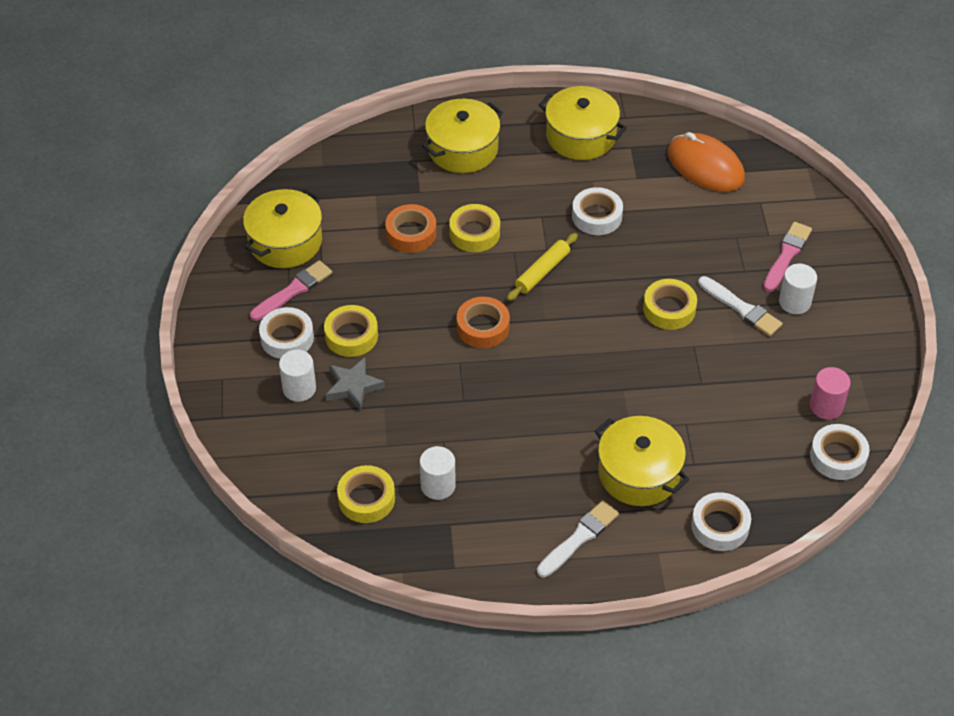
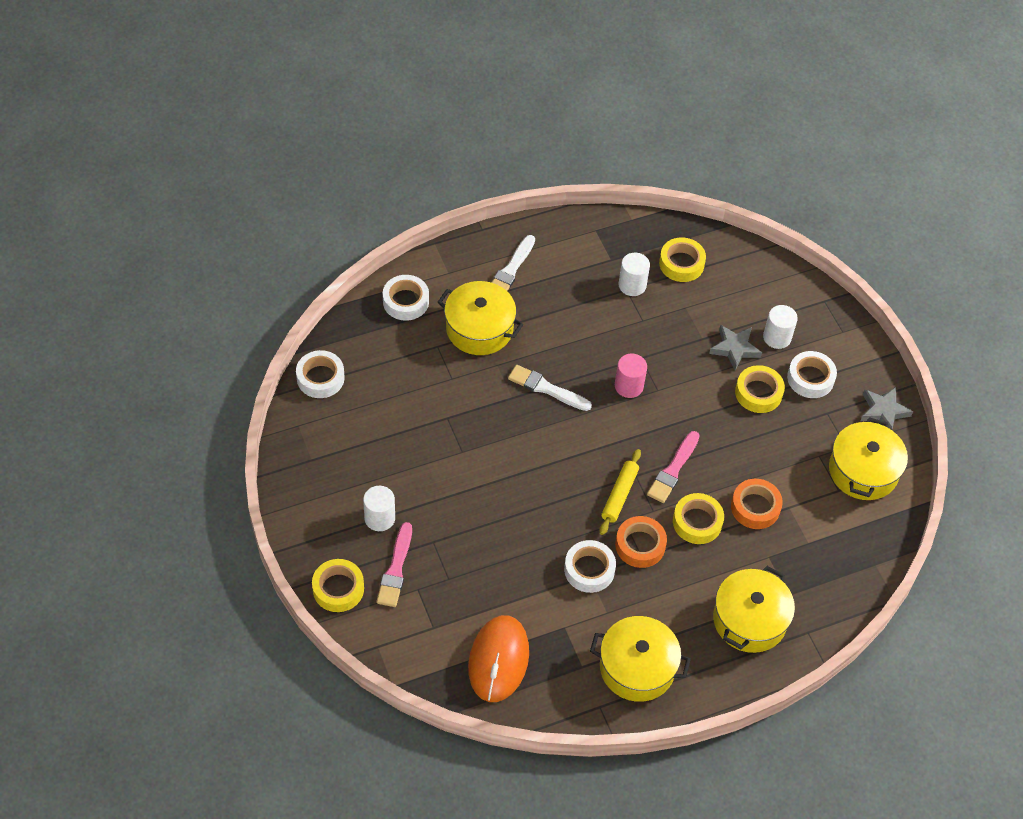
camera: 160 degrees right, 5 degrees up
(229, 290) = (883, 411): none -> grey star
(293, 290) = (829, 424): pink brush -> pink brush (673, 470)
(483, 327) = (651, 427): orange tape -> orange tape (640, 545)
(669, 309) = (493, 483): yellow tape -> yellow tape (338, 589)
(705, 166) = (498, 660): orange mouse -> orange mouse turned 75 degrees clockwise
(741, 308) = (427, 499): white brush -> white brush (546, 388)
(826, 406) = (336, 421): pink cylinder -> pink cylinder (629, 386)

